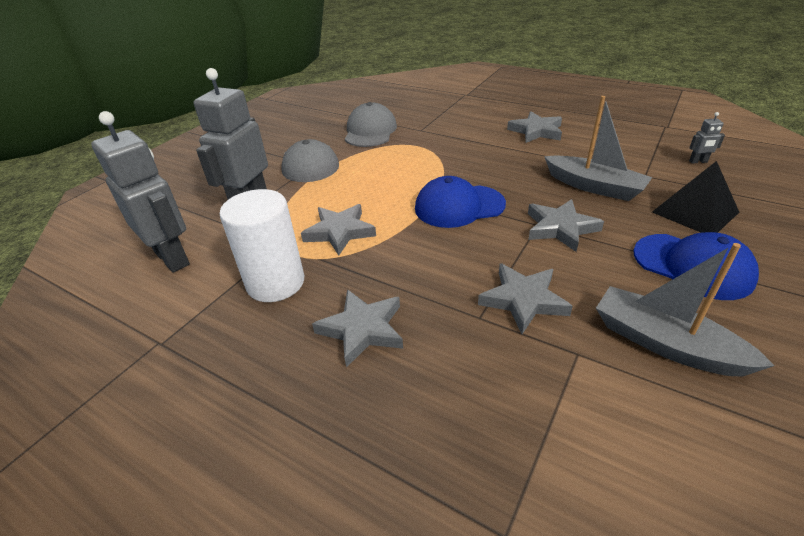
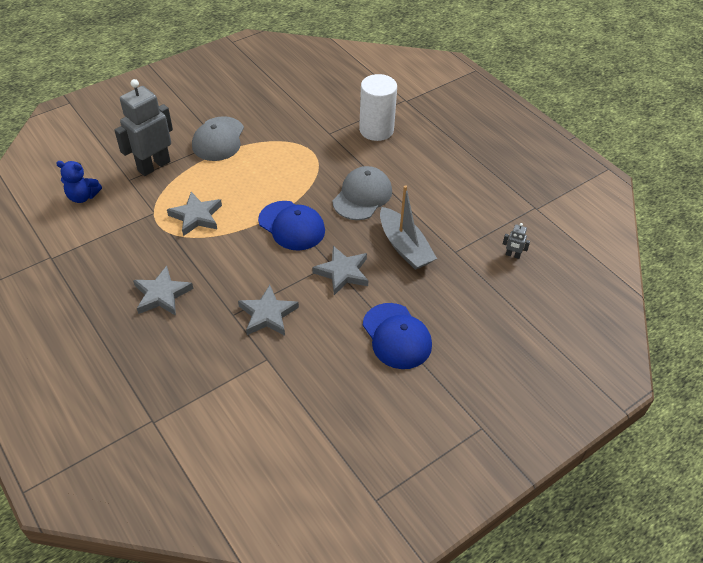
camera: 20 degrees right, 10 degrees up
(172, 258) = (83, 196): grey robot -> blue teddy bear
(275, 283) = (133, 241): white cylinder -> white cylinder (376, 130)
(370, 131) = (288, 119): grey cap -> grey cap (362, 196)
(459, 206) = (292, 226): blue cap -> blue cap turned 150 degrees counterclockwise
(536, 131) = (420, 171): grey star -> none
(665, 343) = (320, 374): grey boat -> none
(695, 212) = (451, 298): black pyramid -> none

